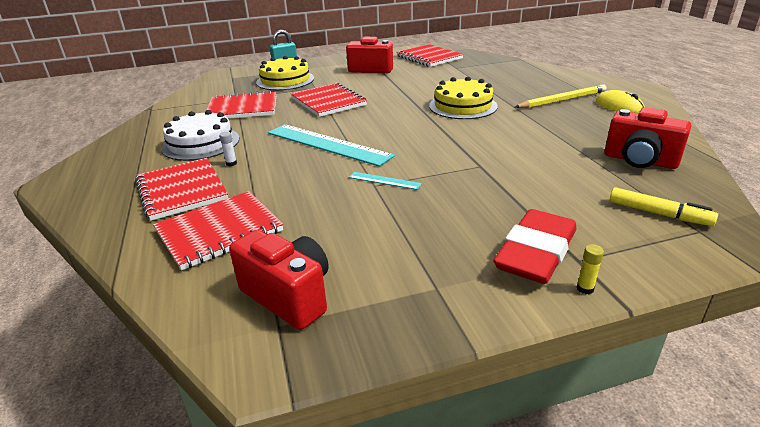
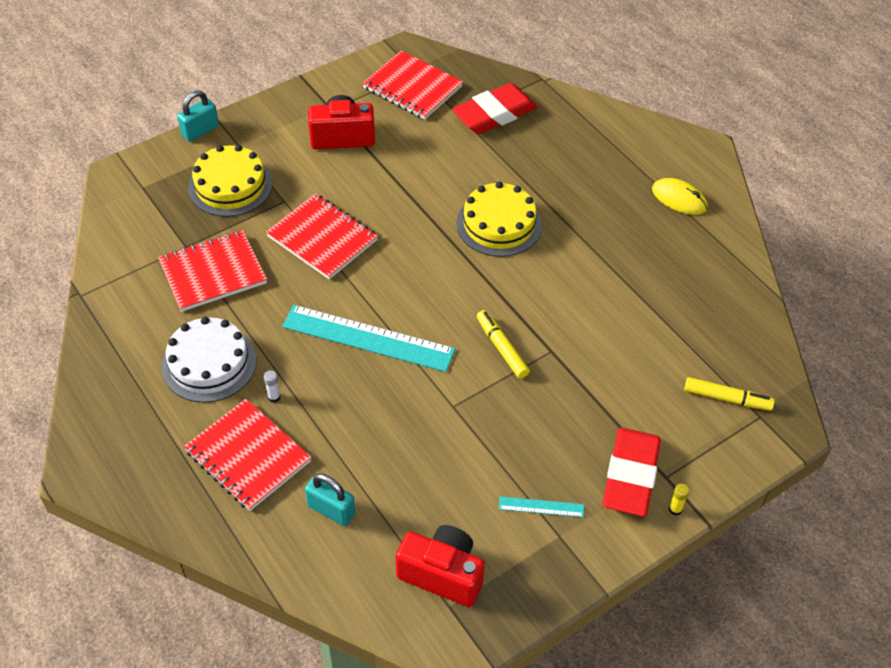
camera: 20 degrees left, 20 degrees up
(219, 231) = (331, 510): red notebook -> turquoise padlock
(384, 180) = (461, 396): turquoise ruler -> turquoise ruler (541, 507)
(435, 160) = (501, 348): none -> yellow marker
(480, 68) = (494, 114): none -> red eraser
(562, 100) = (613, 192): yellow pencil -> none
(640, 161) = (707, 313): red camera -> none

